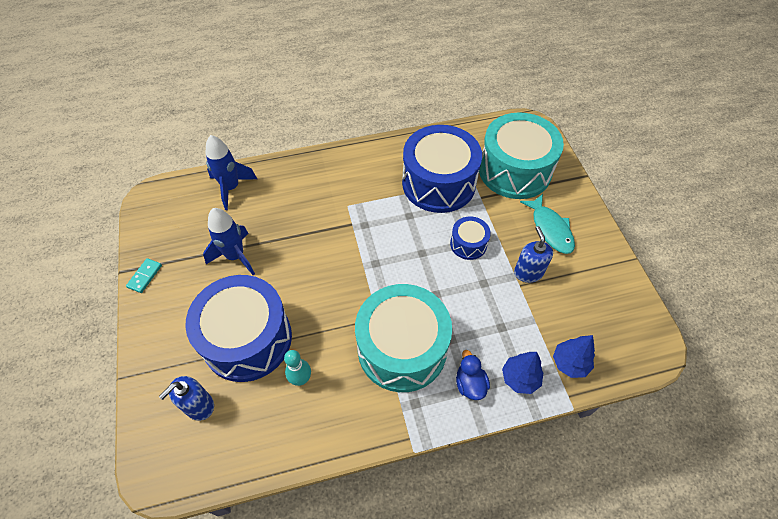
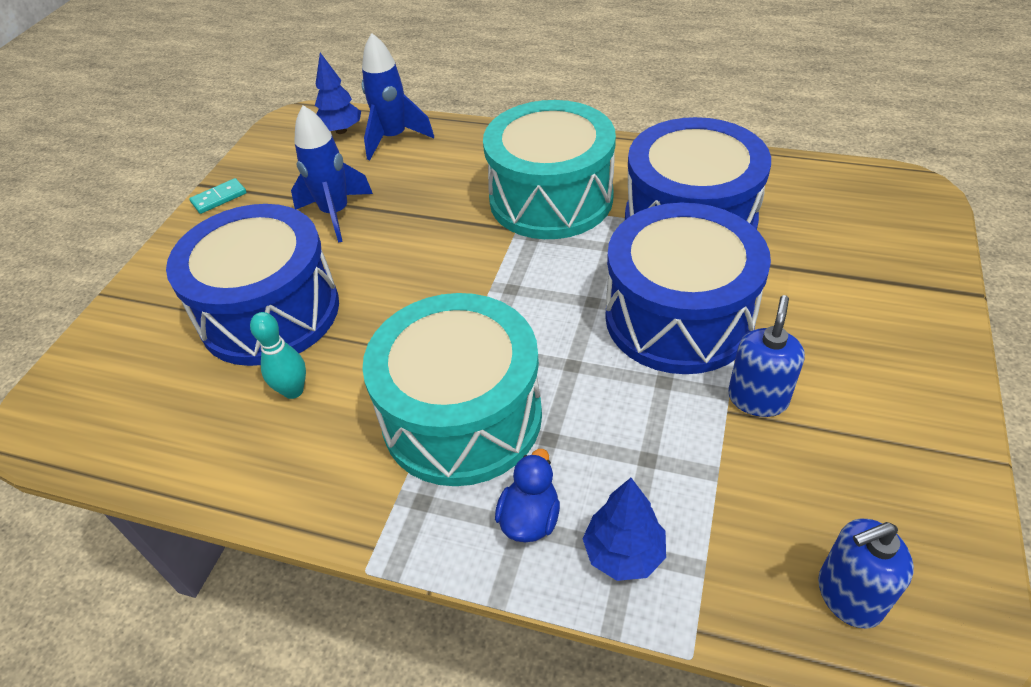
camera: 35 degrees right, 10 degrees down
(199, 406) = (151, 364): blue soap dispenser -> blue soap dispenser (849, 595)
(468, 244) = (678, 317): blue drum -> blue drum, size x2.16
(514, 170) = (838, 244): turquoise drum -> turquoise drum (551, 199)
(550, 229) = (848, 349): turquoise fish -> none
(570, 363) = (738, 576): blue tree -> blue tree (341, 131)

